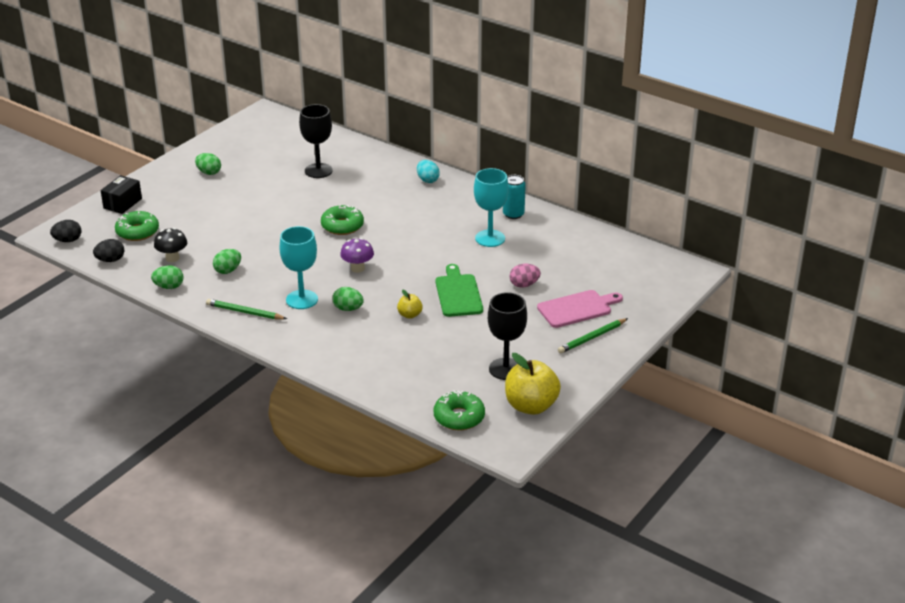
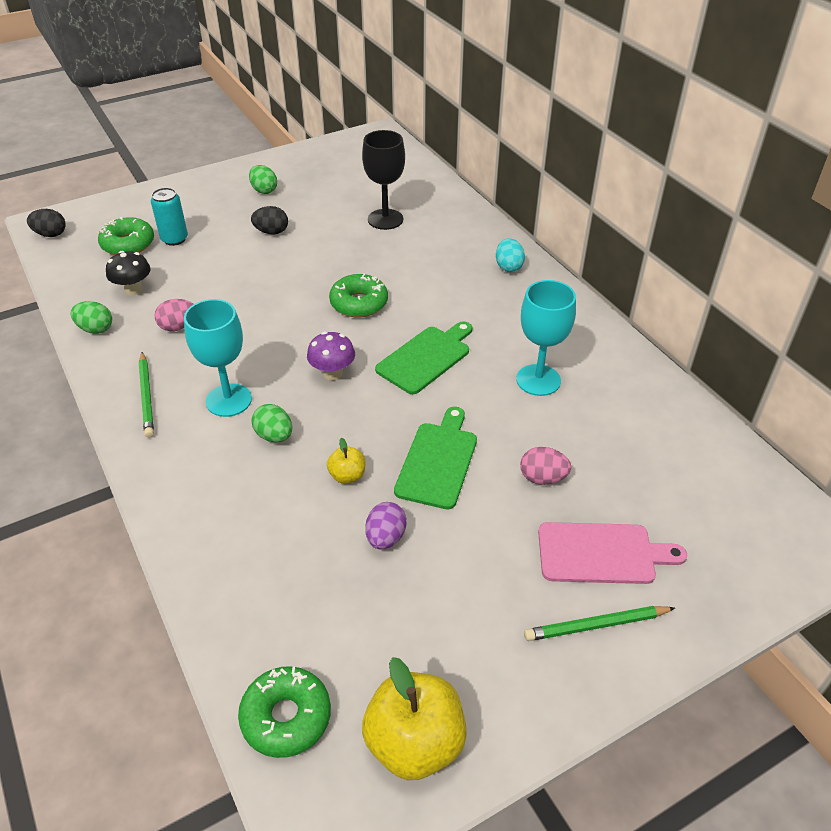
camera: 25 degrees right, 10 degrees up
(110, 260) = (68, 272): black egg -> black egg (271, 232)
(122, 203) = (145, 204): black box -> none
(228, 270) = (178, 327): green egg -> pink egg
(245, 312) = (147, 396): green pencil -> green pencil turned 150 degrees counterclockwise
(411, 245) = (426, 358): none -> green cutting board
(454, 335) = (385, 537): none -> purple egg
(505, 369) = (421, 639): black goblet -> none
(513, 214) = (593, 350): turquoise can -> turquoise can (174, 239)

